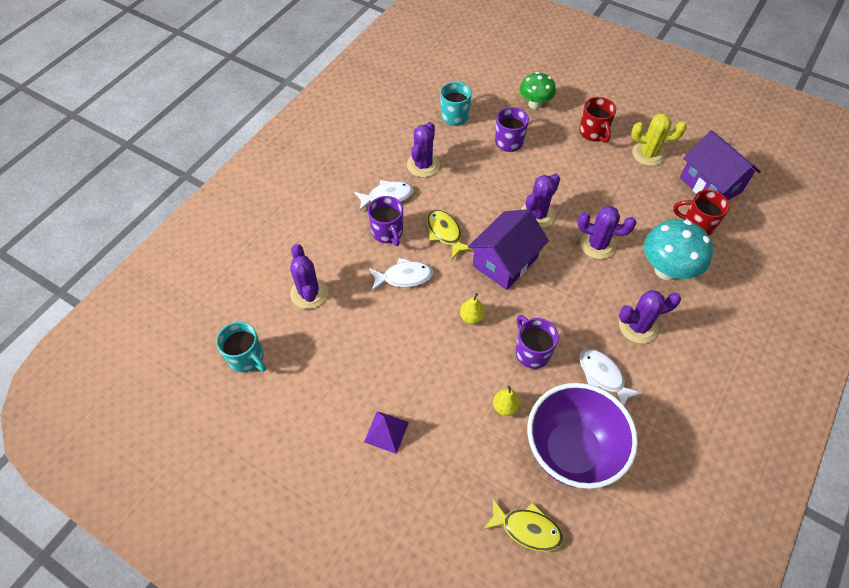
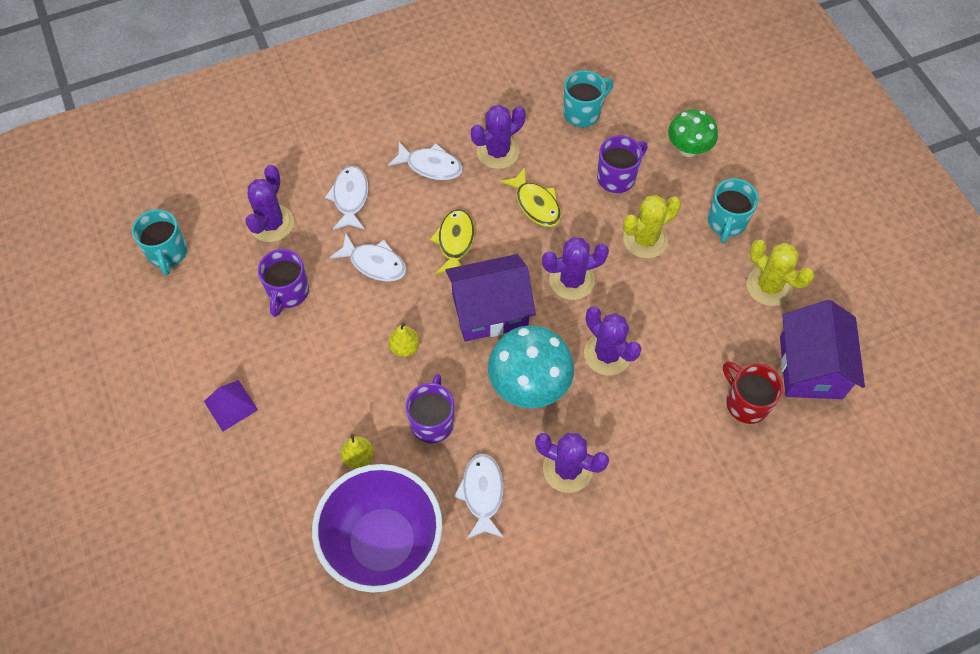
camera: 35 degrees right, 5 degrees up
(350, 245) = (350, 198): none -> white fish
(387, 232) = (398, 206): purple mug -> purple mug (288, 292)
(527, 529) = (278, 582): yellow fish -> yellow fish (536, 204)
(558, 167) = (645, 239): none -> yellow cactus
(593, 132) = (726, 222): red mug -> turquoise mug
(666, 270) = (659, 430): turquoise mushroom -> turquoise mushroom (529, 385)

